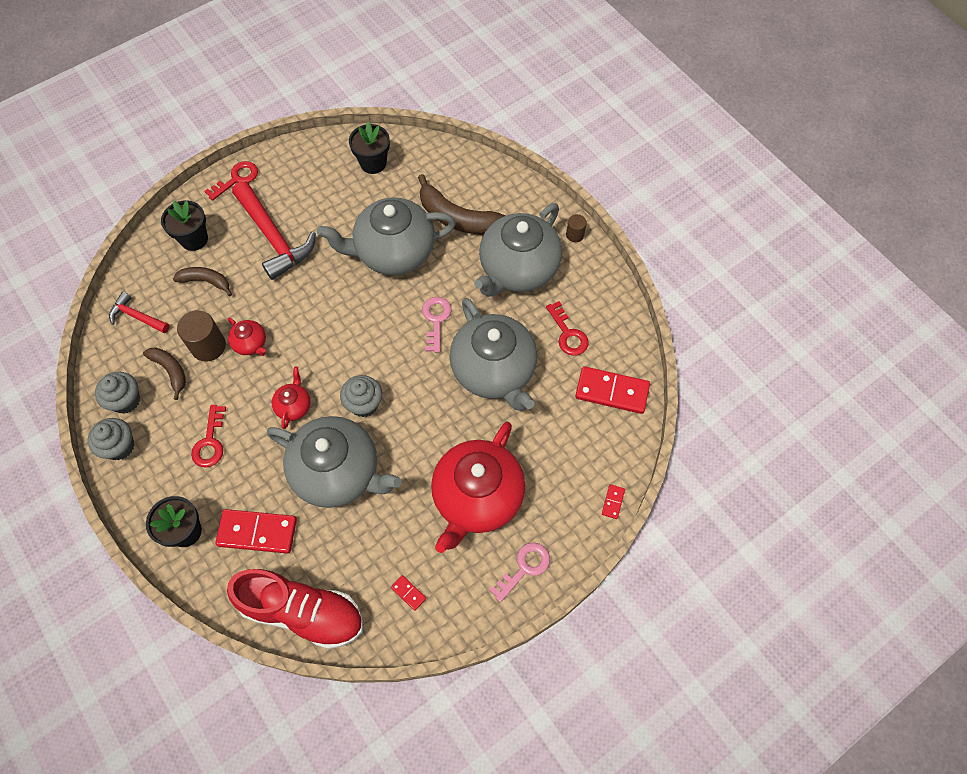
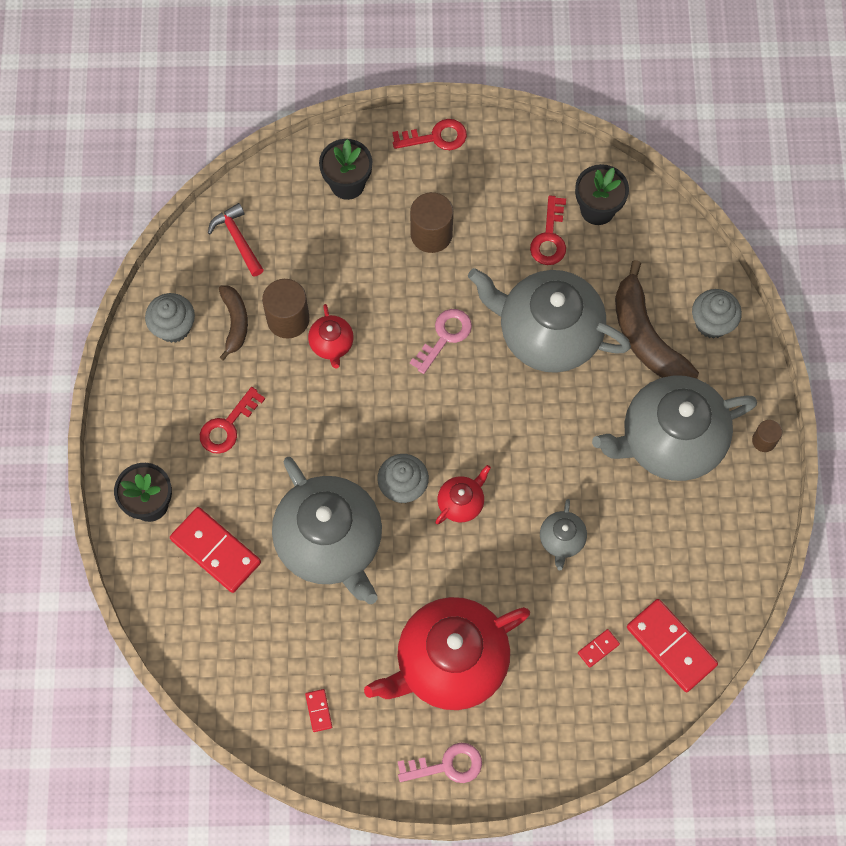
camera: 35 degrees right, 5 degrees up
(119, 446) = (140, 373): grey cupcake -> grey cupcake (712, 323)
(206, 281) = (330, 242): brown banana -> none
(274, 237) = (431, 234): red hammer -> brown cylinder
(294, 406) = (332, 442): red teapot -> red teapot (461, 502)
(303, 612) = (209, 659): red shoe -> none
(436, 320) = (539, 442): pink key -> pink key (445, 337)
(494, 371) = (561, 540): grey teapot -> grey teapot, size x0.43
(568, 334) = (671, 551): red key -> red key (549, 237)
(613, 502) = (584, 762): red domino -> red domino (598, 648)

